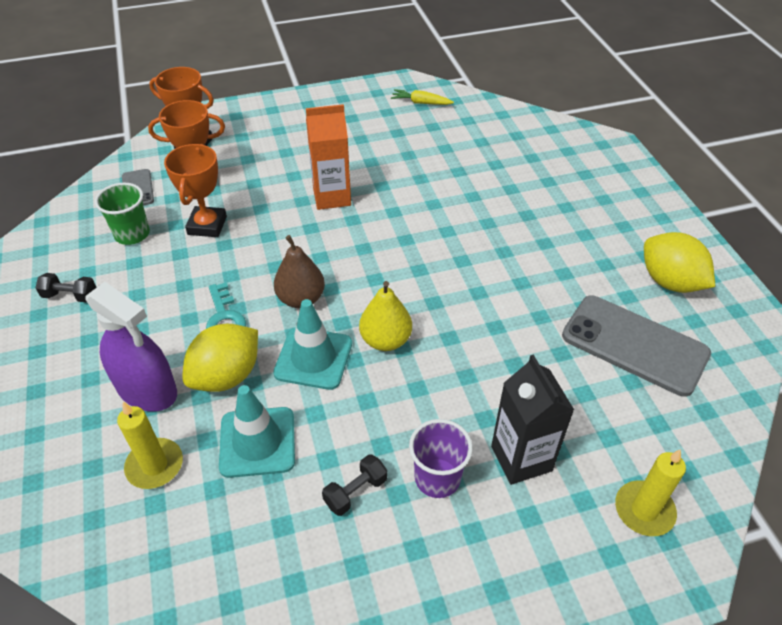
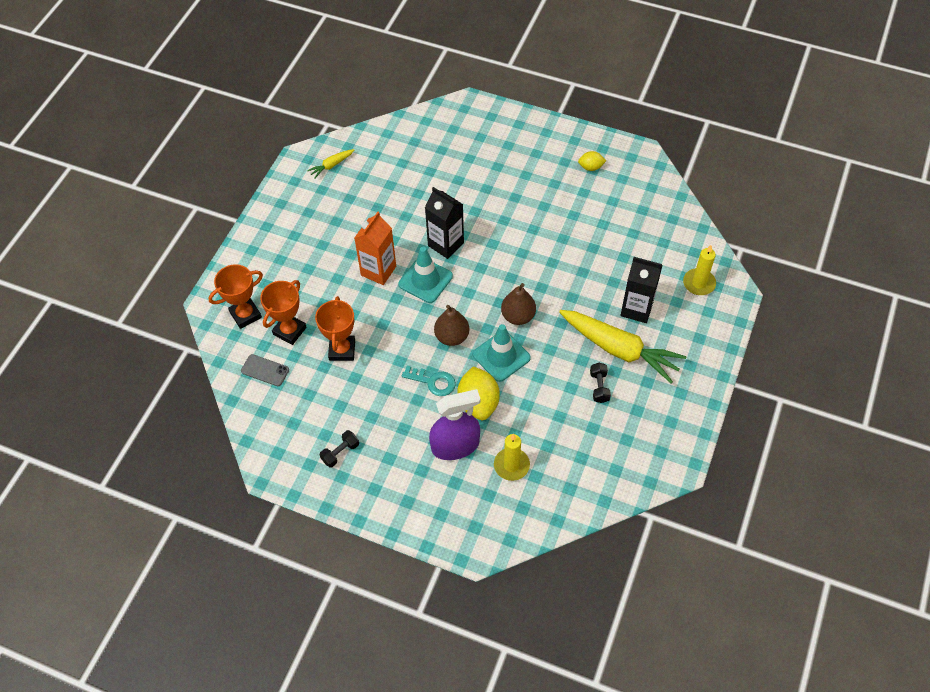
camera: 50 degrees left, 10 degrees up
(132, 234) = (311, 394): green cup -> none
(207, 225) = (342, 350): orange trophy -> orange trophy turned 45 degrees clockwise
(257, 442) = (535, 412): turquoise traffic cone -> turquoise traffic cone (425, 280)
(385, 340) = (518, 316): yellow pear -> brown pear
(419, 225) = (446, 244): none -> black carton
(437, 478) = (619, 349): purple cup -> yellow carrot
(634, 345) = (614, 214): grey phone -> none
(670, 282) = (591, 167): yellow lemon -> yellow lemon, size x0.53

